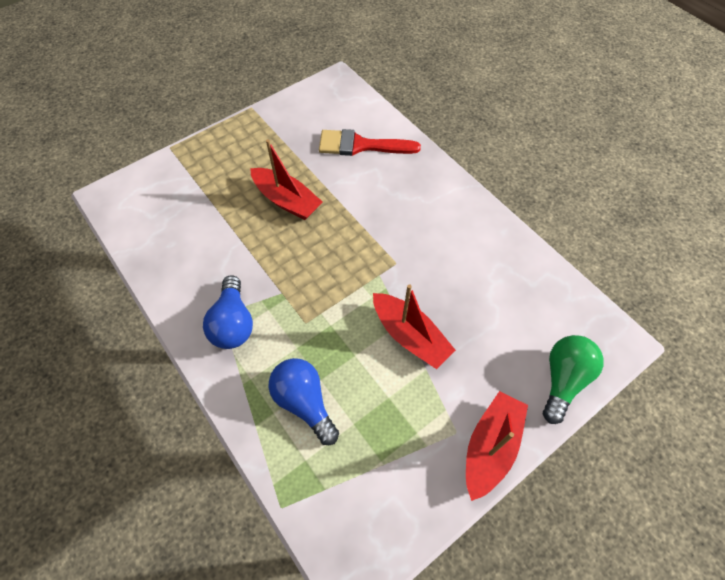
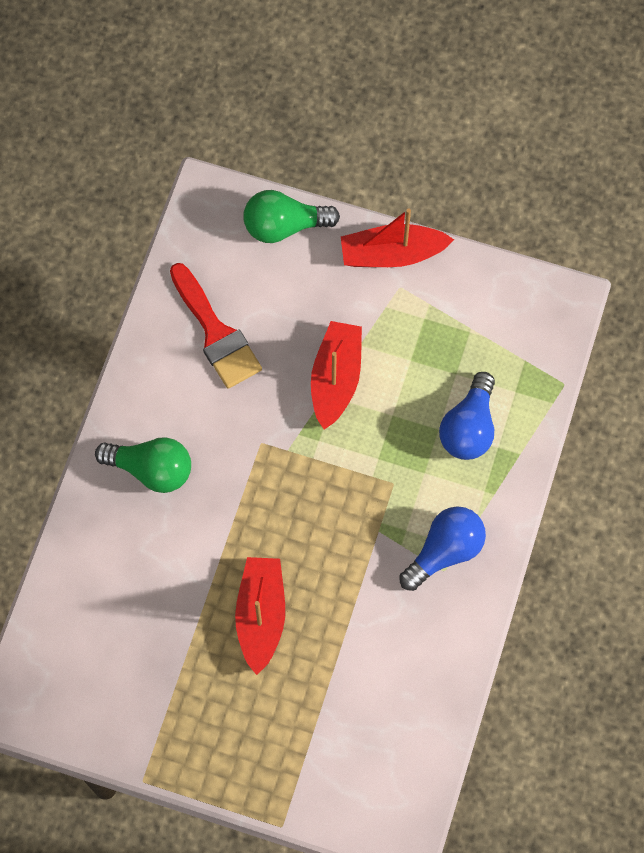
camera: 125 degrees left, 10 degrees up
(361, 145) = (116, 591): red brush -> red brush (216, 333)
(422, 197) = (151, 469): none -> green light bulb

